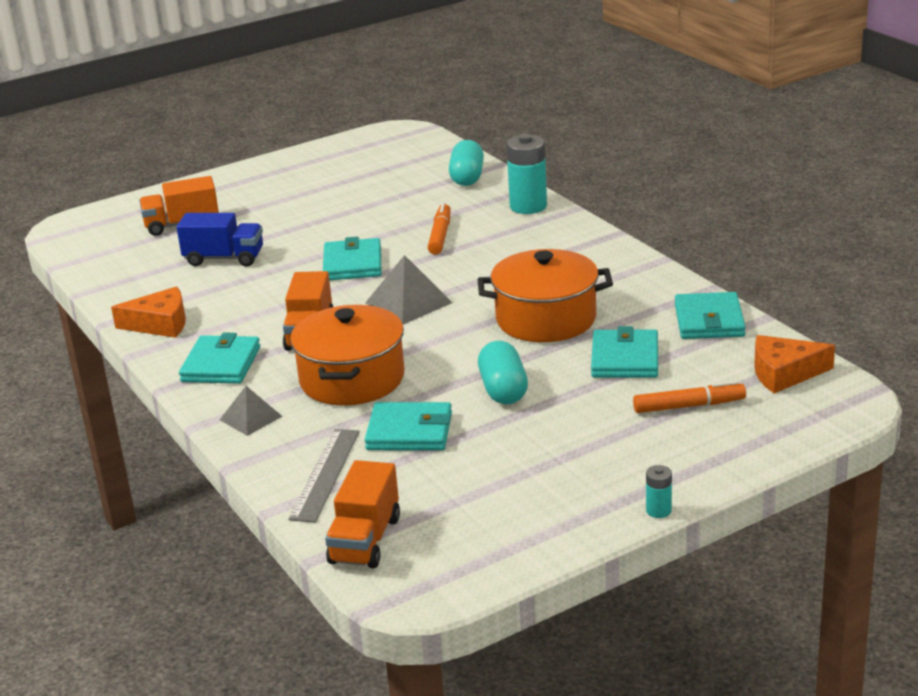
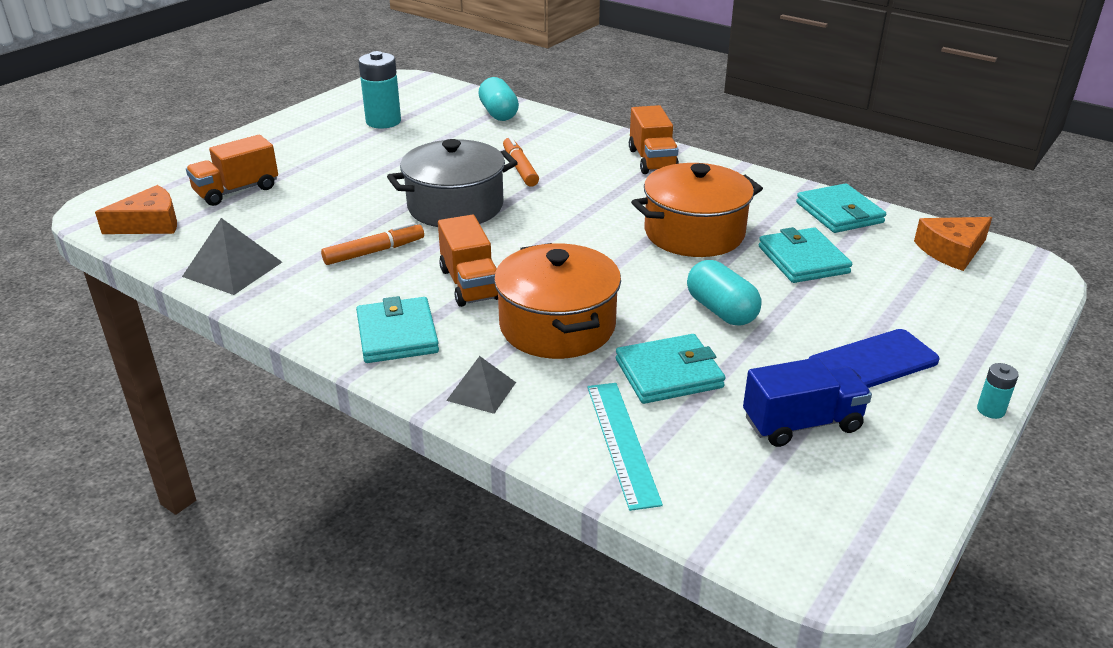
camera: 25 degrees left, 5 degrees up
(160, 324) = (290, 300): orange cheese -> orange cheese (150, 223)
(224, 258) = (311, 219): blue truck -> blue truck (802, 424)
(325, 474) = (621, 442): grey ruler -> turquoise ruler
(352, 264) = (455, 206): turquoise wallet -> grey pot
(365, 540) = (737, 515): orange truck -> orange truck (652, 160)
(408, 302) = (546, 236): grey pyramid -> grey pyramid (232, 269)
(528, 206) = (579, 132): turquoise battery -> turquoise battery (383, 121)
(594, 455) = (872, 362): none -> blue phone
(688, 406) = (905, 296): orange marker -> orange marker (373, 252)

